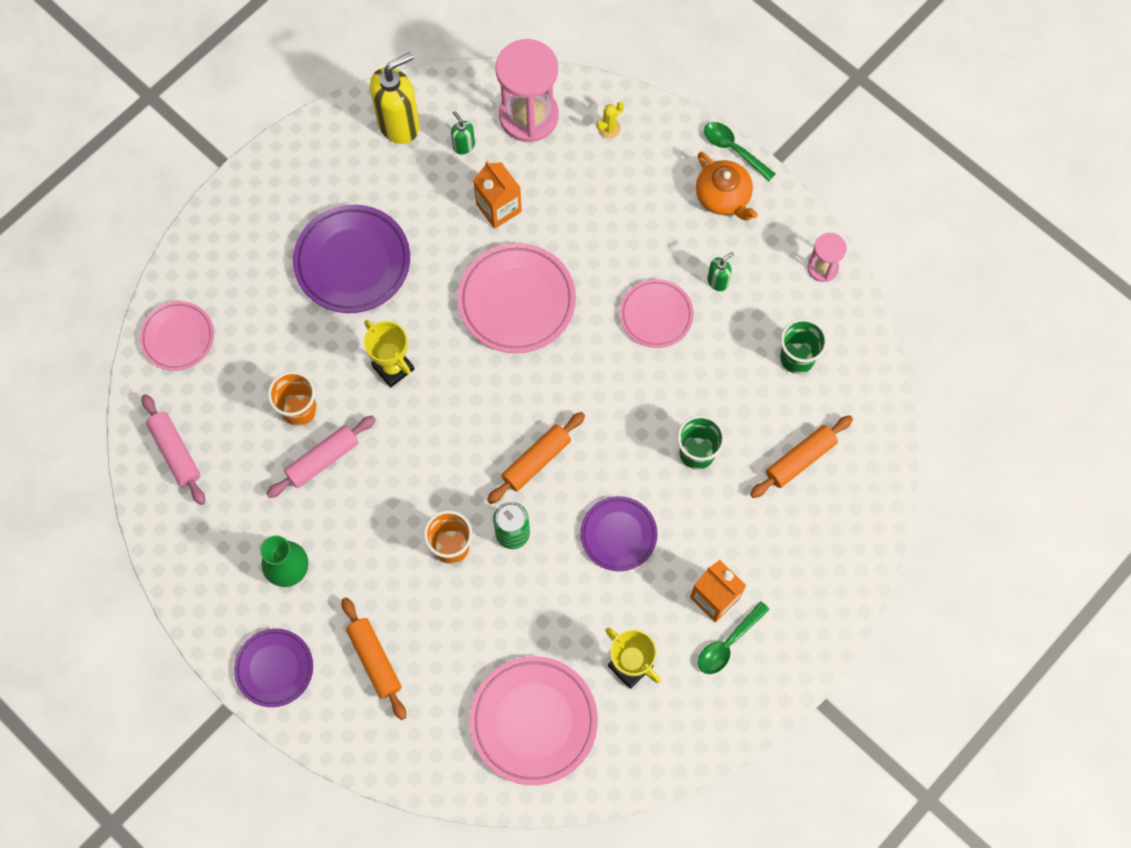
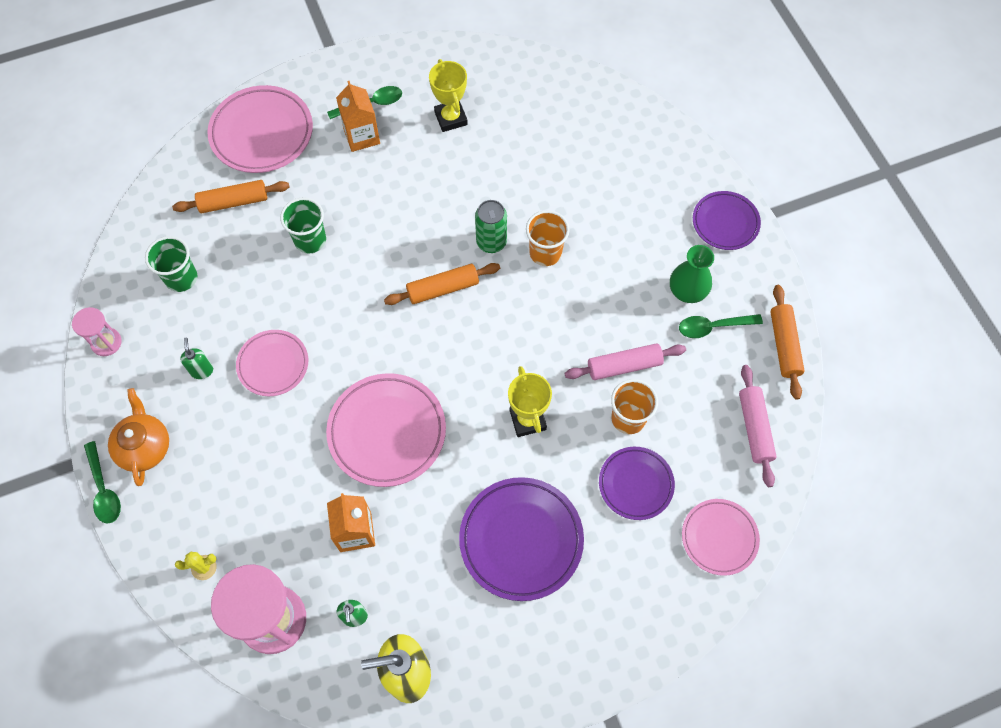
camera: 155 degrees left, 5 degrees down
(248, 540) = (713, 327): none -> green spoon
(374, 660) = (643, 197): orange rolling pin -> orange rolling pin (784, 345)
(533, 721) = (541, 112): pink plate -> pink plate (262, 133)
(618, 535) = (408, 207): purple plate -> purple plate (635, 484)
(718, 281) = (202, 370): green soap dispenser -> green soap dispenser turned 90 degrees clockwise

